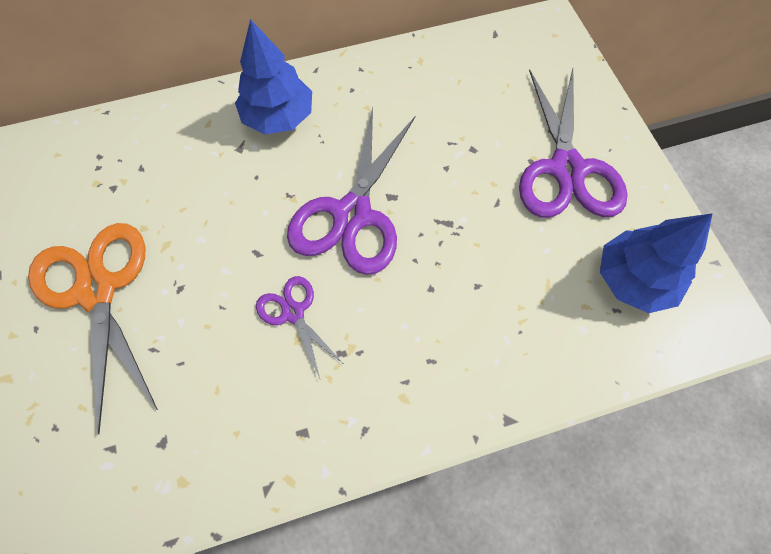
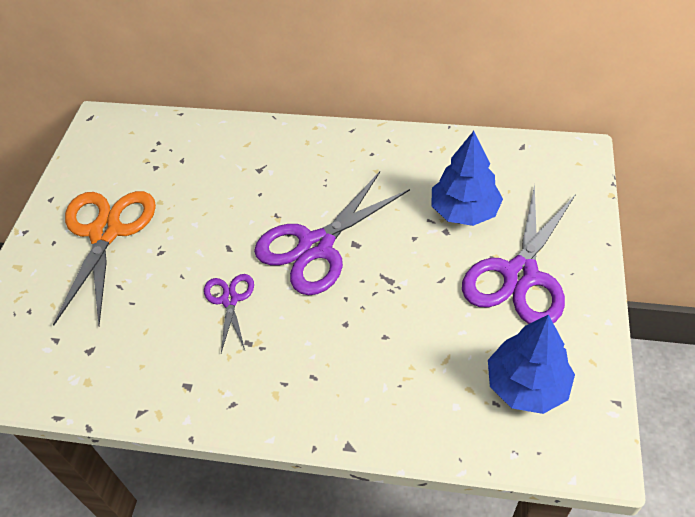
camera: 30 degrees right, 15 degrees down
(278, 117) = (302, 156): blue tree -> blue tree (464, 211)

